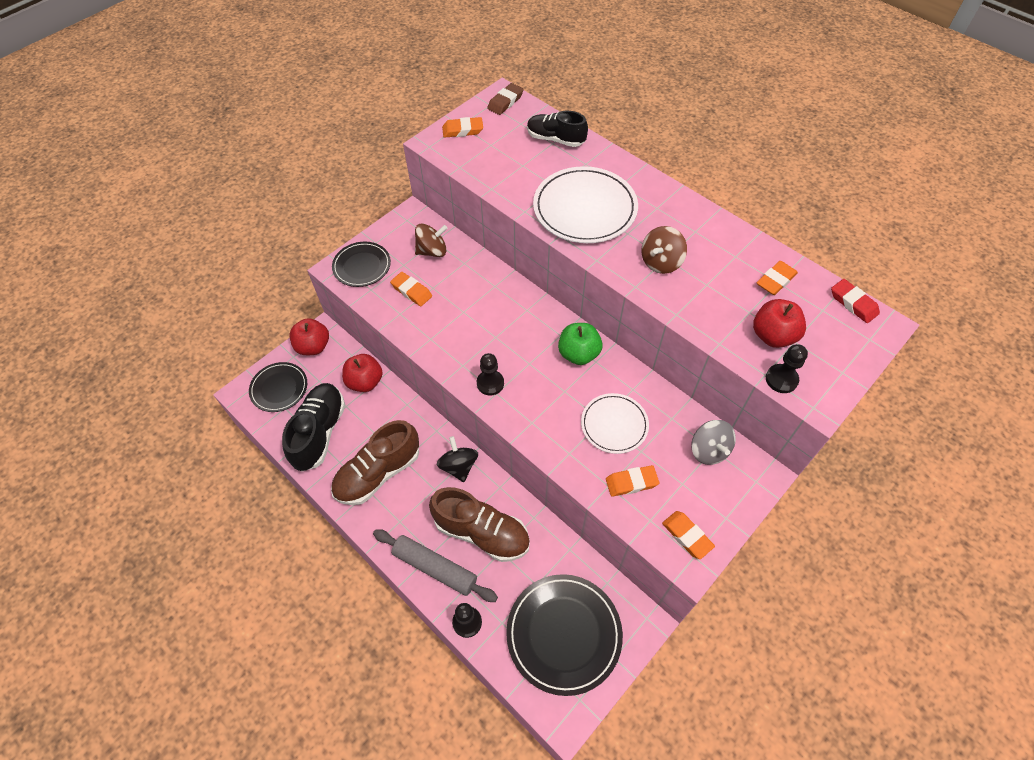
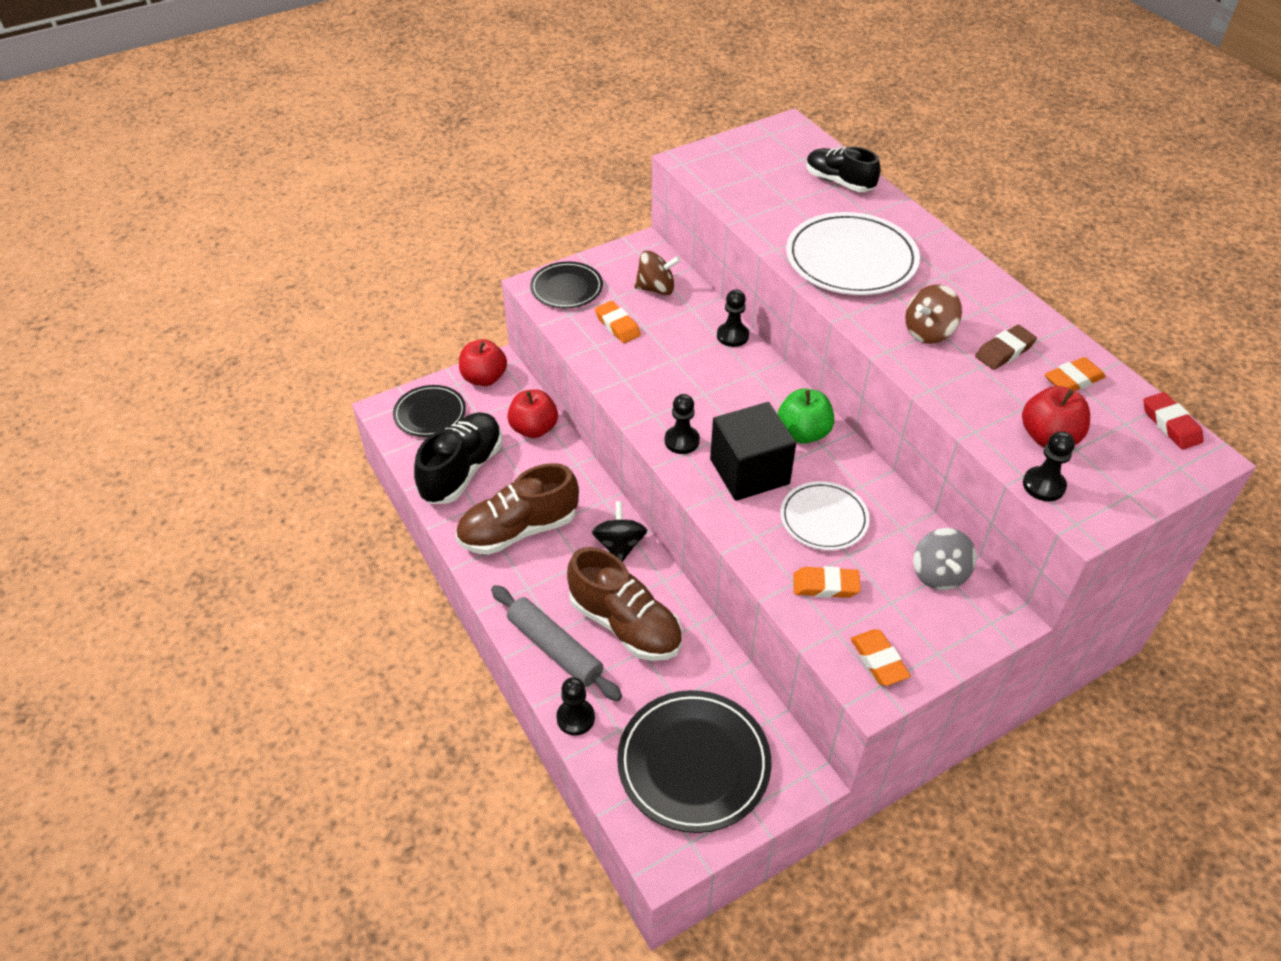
camera: 15 degrees right, 10 degrees down
(463, 130) = (728, 154): orange eraser -> none
(502, 280) = (732, 336): none -> black pawn
(505, 102) = (790, 134): brown eraser -> brown eraser (1004, 351)
(548, 398) = (749, 471): none -> black cube

